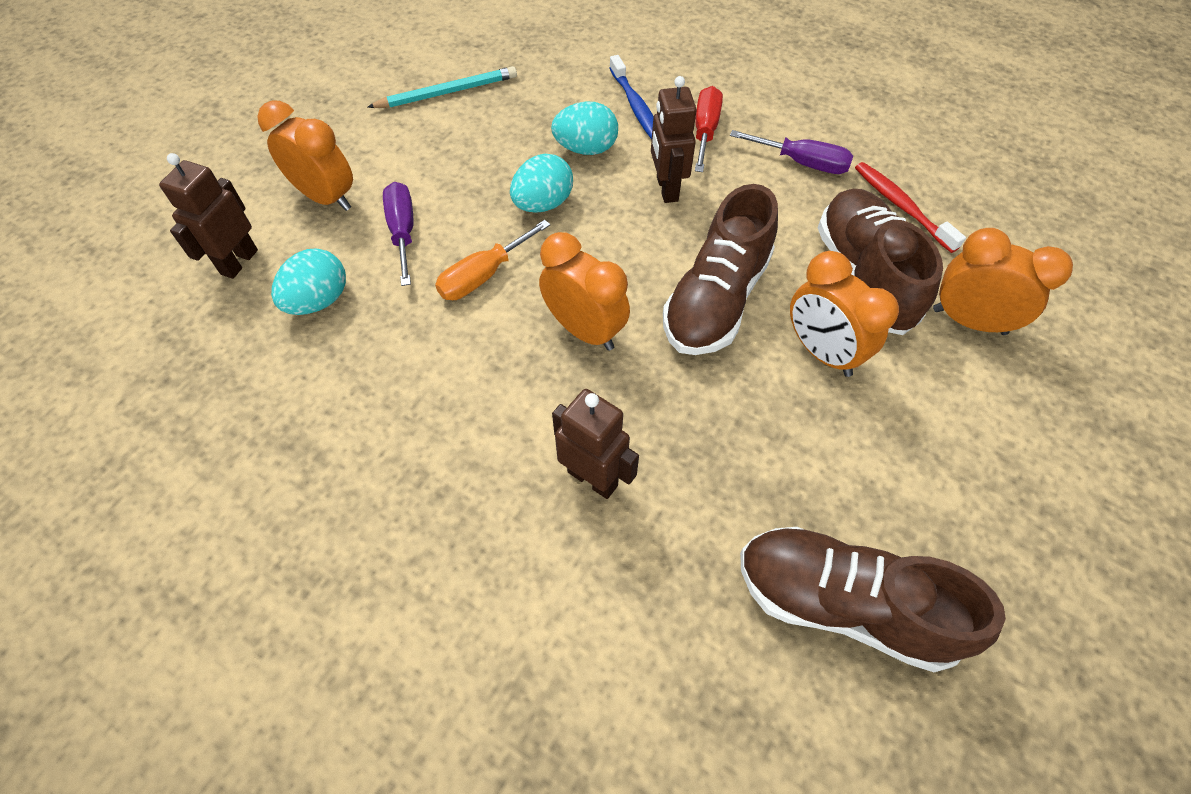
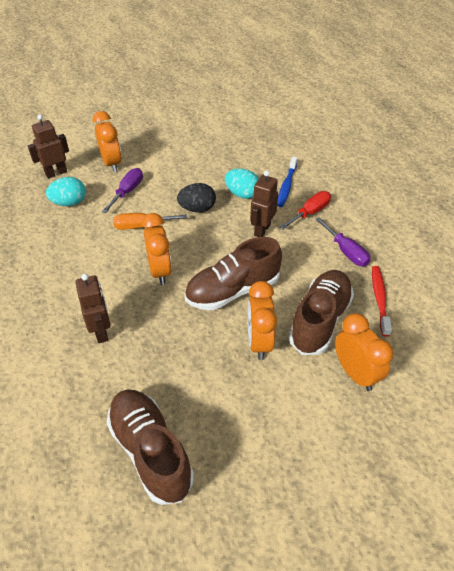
camera: 35 degrees right, 10 degrees down
(447, 92) = (204, 141): turquoise pencil -> none
(543, 204) = (197, 209): turquoise egg -> black egg

